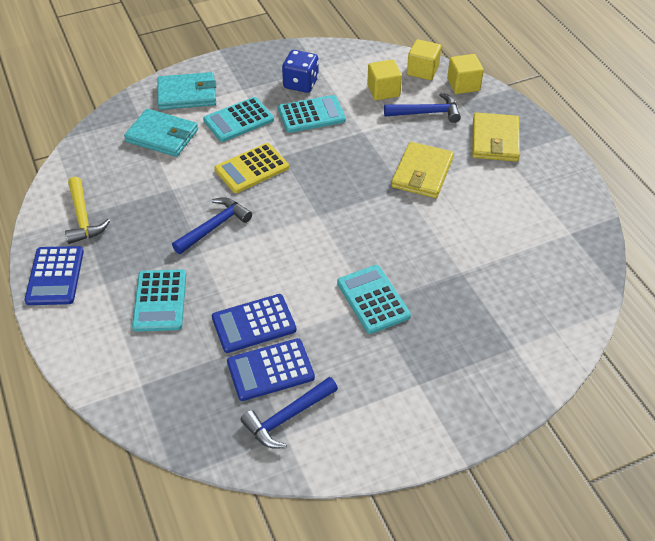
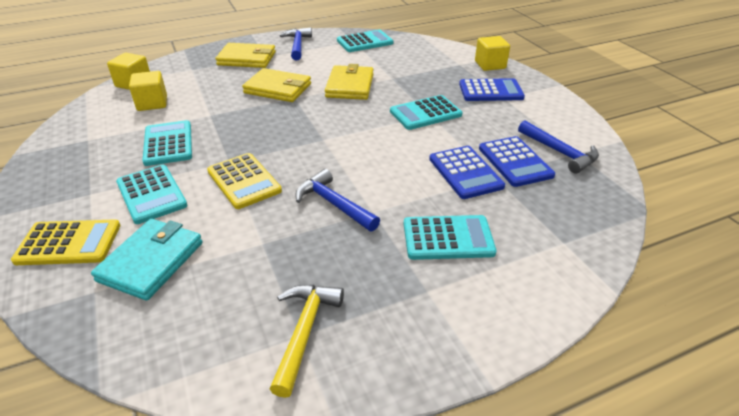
camera: 90 degrees left, 10 degrees down
(55, 276) = (420, 348): blue calculator -> blue calculator (490, 91)
(83, 217) = (304, 332): yellow hammer -> yellow hammer turned 60 degrees counterclockwise
(187, 94) = (69, 243): turquoise wallet -> yellow calculator
(301, 83) = (108, 151): blue dice -> none
(426, 113) = (198, 84): blue hammer -> blue hammer (297, 45)
(435, 232) = (349, 86): none -> yellow wallet
(463, 85) = (167, 67): yellow cube -> yellow cube (490, 65)
(570, 245) = (365, 42): none -> turquoise calculator

